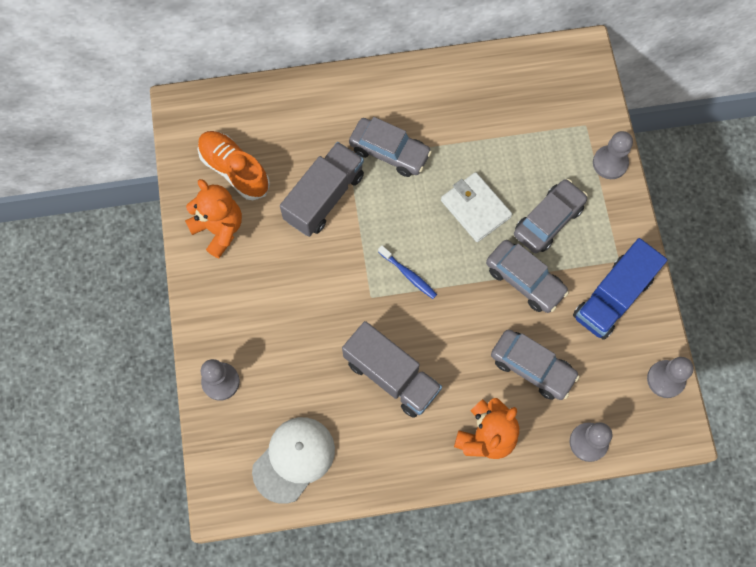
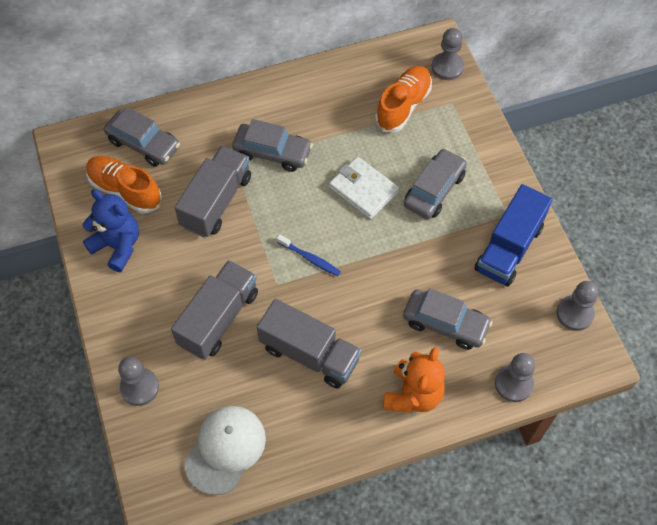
camera: 10 degrees left, 10 degrees down
(219, 229) = (117, 246): orange teddy bear -> blue teddy bear
(307, 323) = (218, 318): none -> grey truck
(524, 280) = (422, 246): grey car -> grey car (144, 144)
(533, 120) = (403, 106): none -> orange shoe
(610, 163) = (481, 132): grey pawn -> grey pawn (447, 67)

